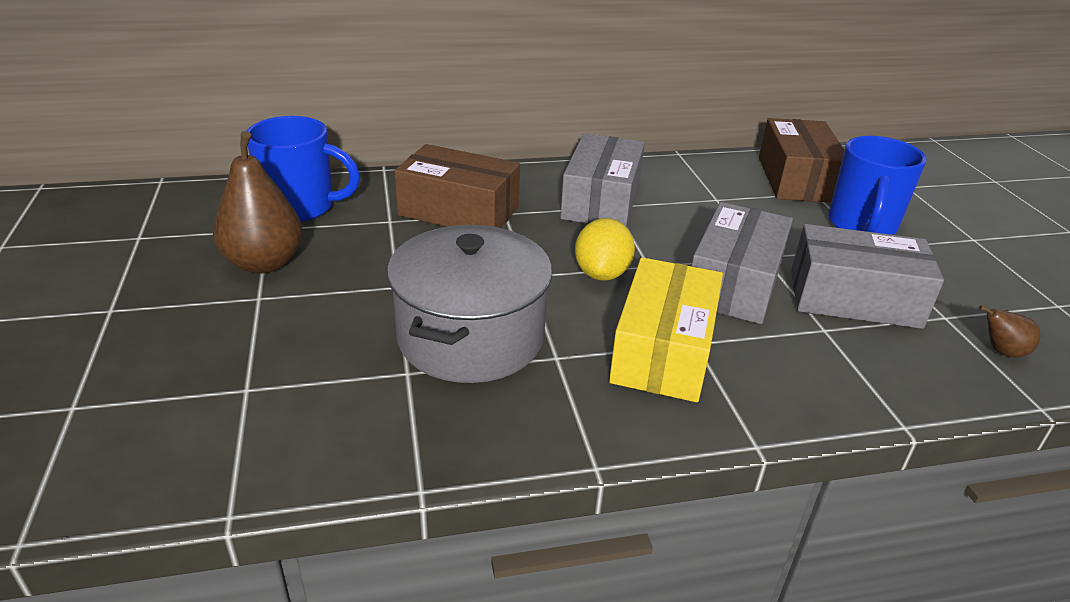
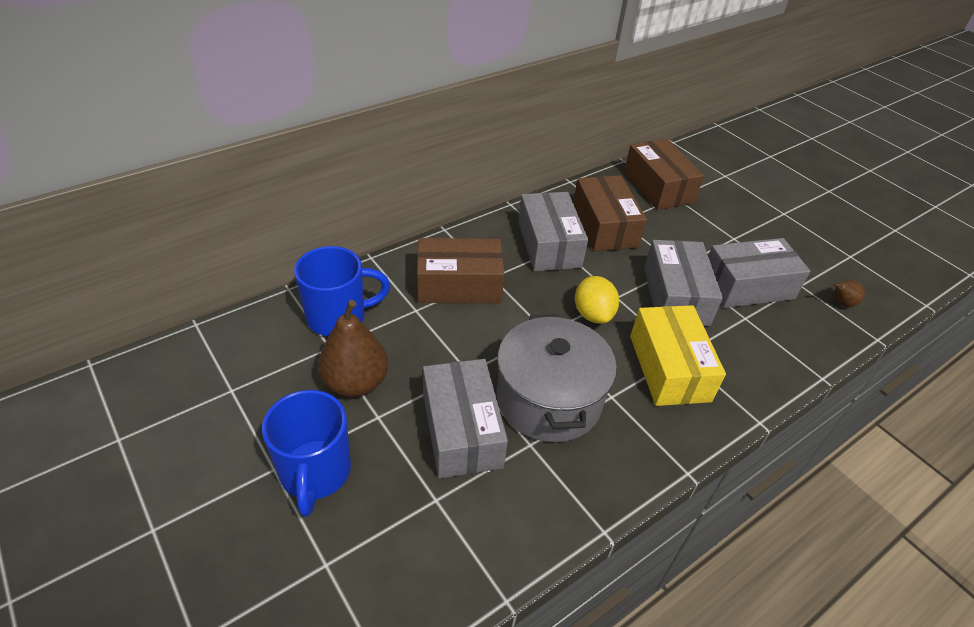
camera: 25 degrees left, 10 degrees up
(337, 335) = (461, 430): none -> grey box
(689, 199) = (604, 226): none -> brown box
(861, 226) = (718, 220): blue mug -> blue mug (315, 473)

